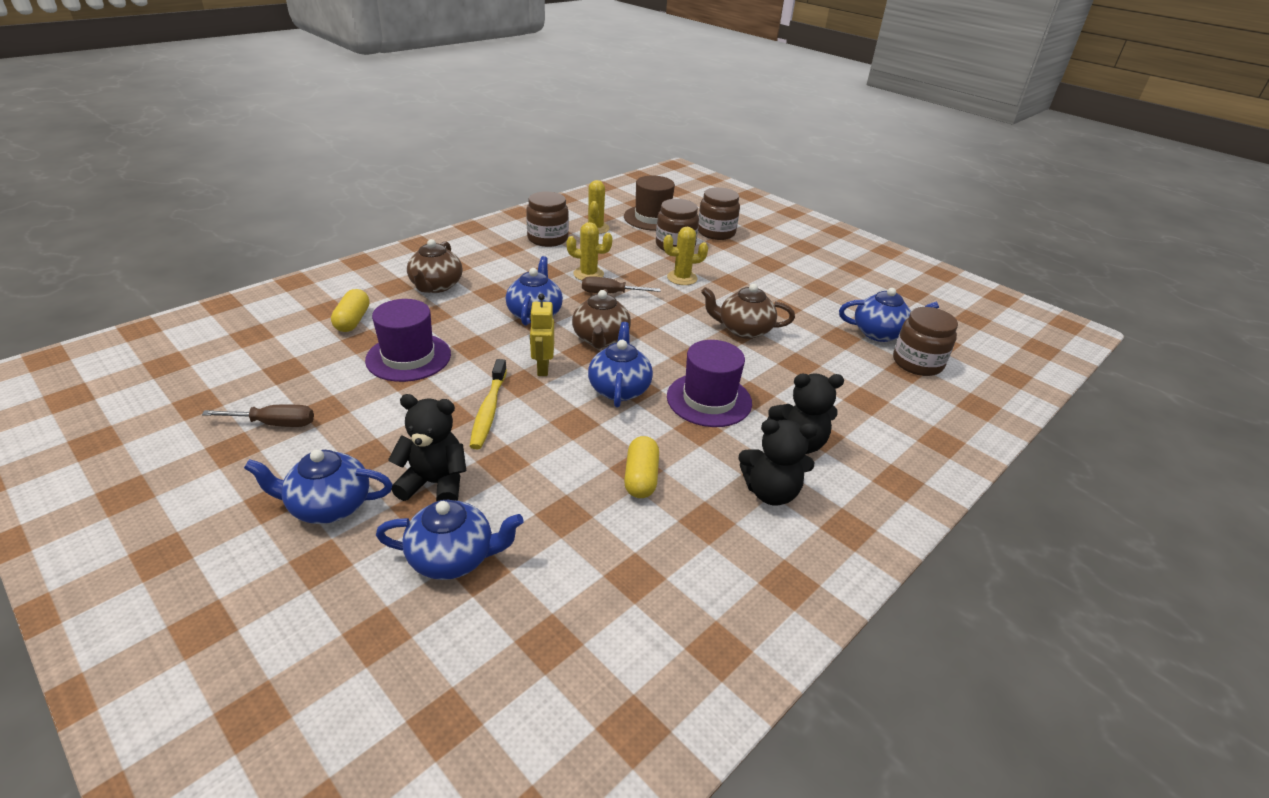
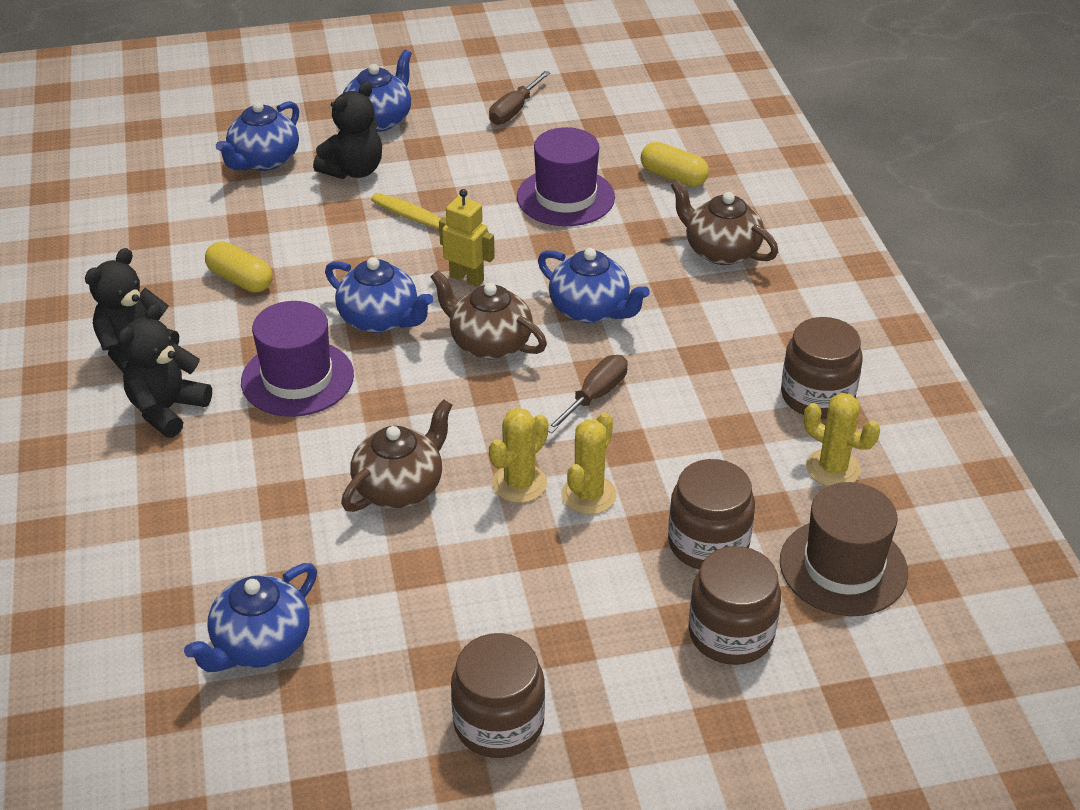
camera: 125 degrees right, 5 degrees up
(588, 274) = (667, 396): yellow cactus -> yellow cactus (519, 483)
(917, 363) = (165, 633): brown jar -> brown jar (499, 723)

